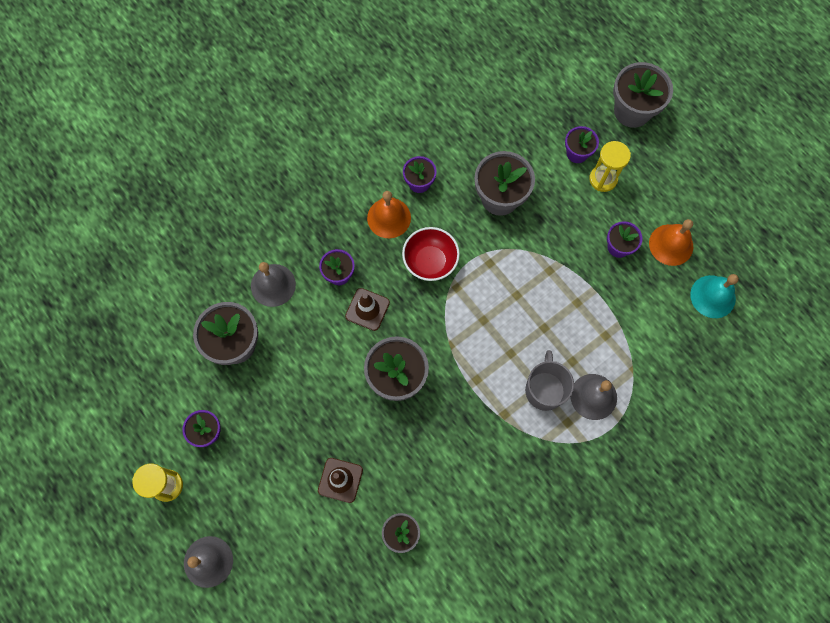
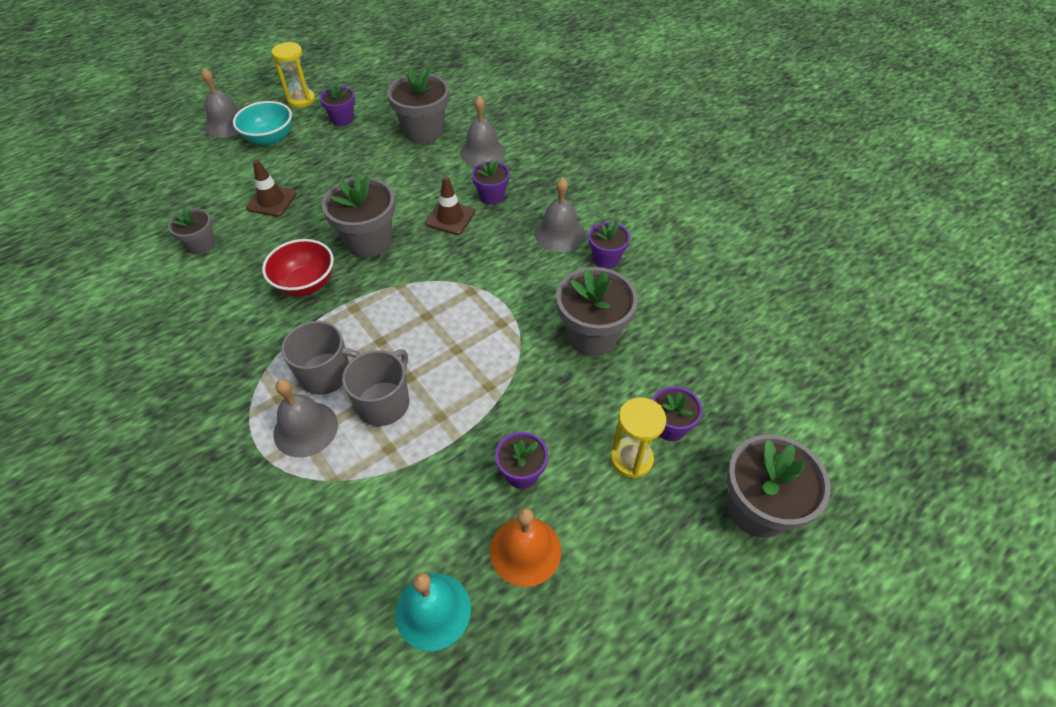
camera: 90 degrees right, 20 degrees down
(238, 505) = (270, 139): none -> turquoise bowl
(389, 217) = (559, 233): orange bell -> grey bell
(430, 262) = (504, 268): red bowl -> red bowl (306, 284)
(568, 343) = (384, 403): none -> grey mug

